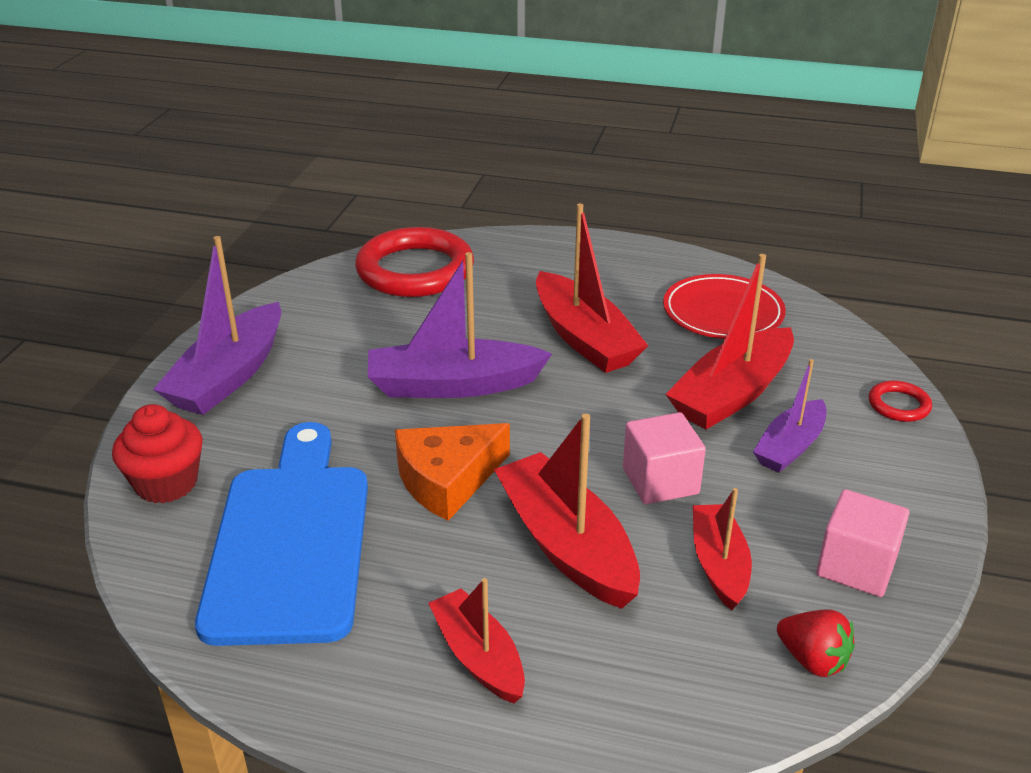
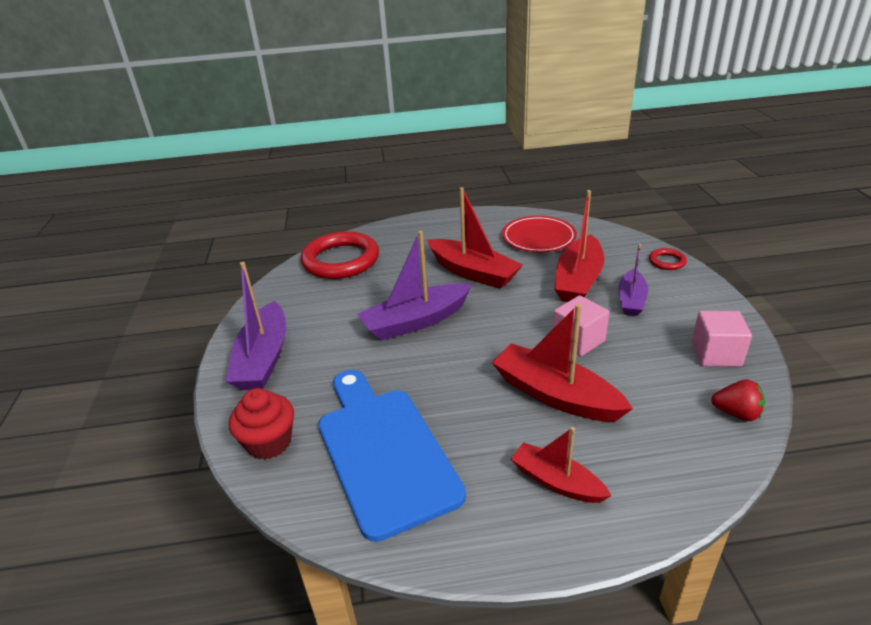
camera: 20 degrees left, 0 degrees up
(447, 480) = (455, 379): orange cheese -> none
(719, 564) = (646, 377): red boat -> none

